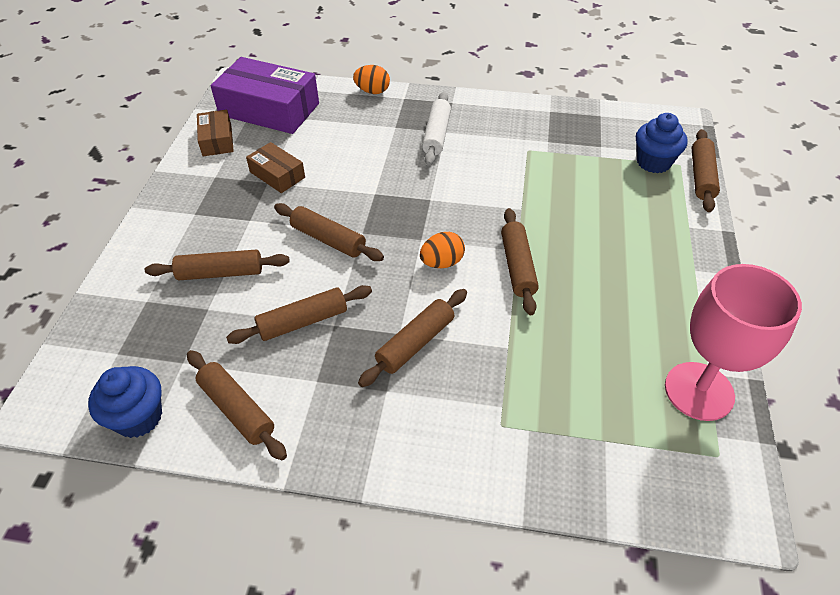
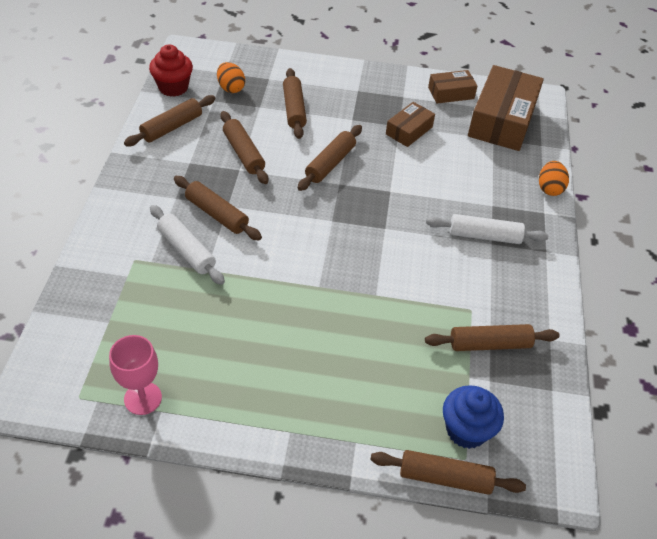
camera: 85 degrees right, 0 degrees up
(138, 417) = (173, 87): blue cupcake -> red cupcake
(269, 109) = (502, 120): purple box -> brown box
(442, 263) = (303, 233): orange egg -> orange egg (231, 88)
(479, 369) = (186, 250): none -> white rolling pin
(517, 266) = (297, 284): brown rolling pin -> brown rolling pin (489, 344)
(699, 391) = (143, 398): pink goblet -> pink goblet, size x0.61

